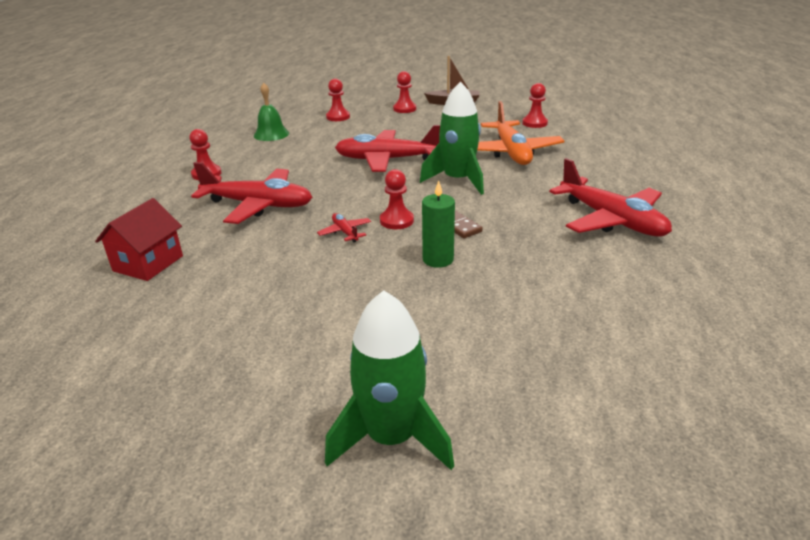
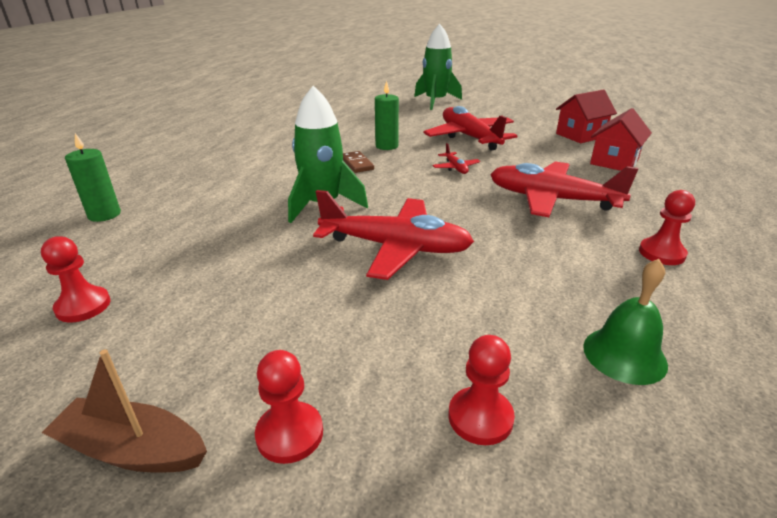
camera: 170 degrees left, 0 degrees up
(142, 321) = (580, 135): none -> red house
(396, 221) = (408, 172): red pawn -> none
(511, 152) = (215, 239): orange plane -> none
(611, 220) = (230, 156): red plane -> red plane (469, 137)
(616, 157) = (104, 215): none -> green candle

